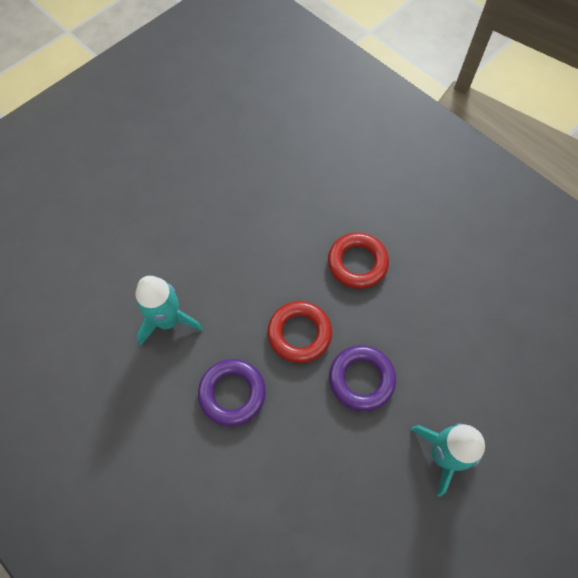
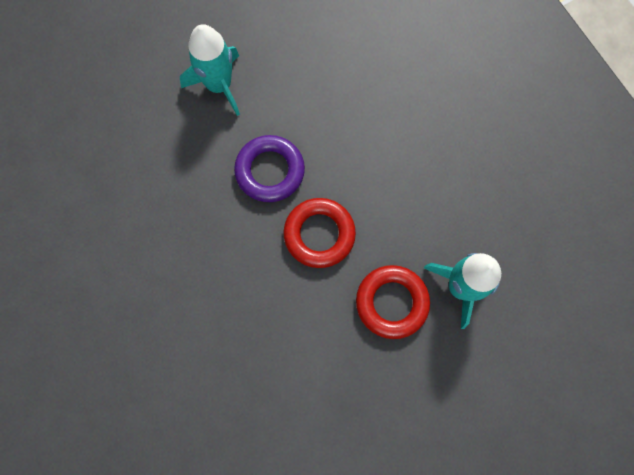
camera: 165 degrees left, 10 degrees up
(232, 393) = (404, 190): purple ring -> none
(357, 263) = (228, 301): red ring -> red ring (392, 302)

